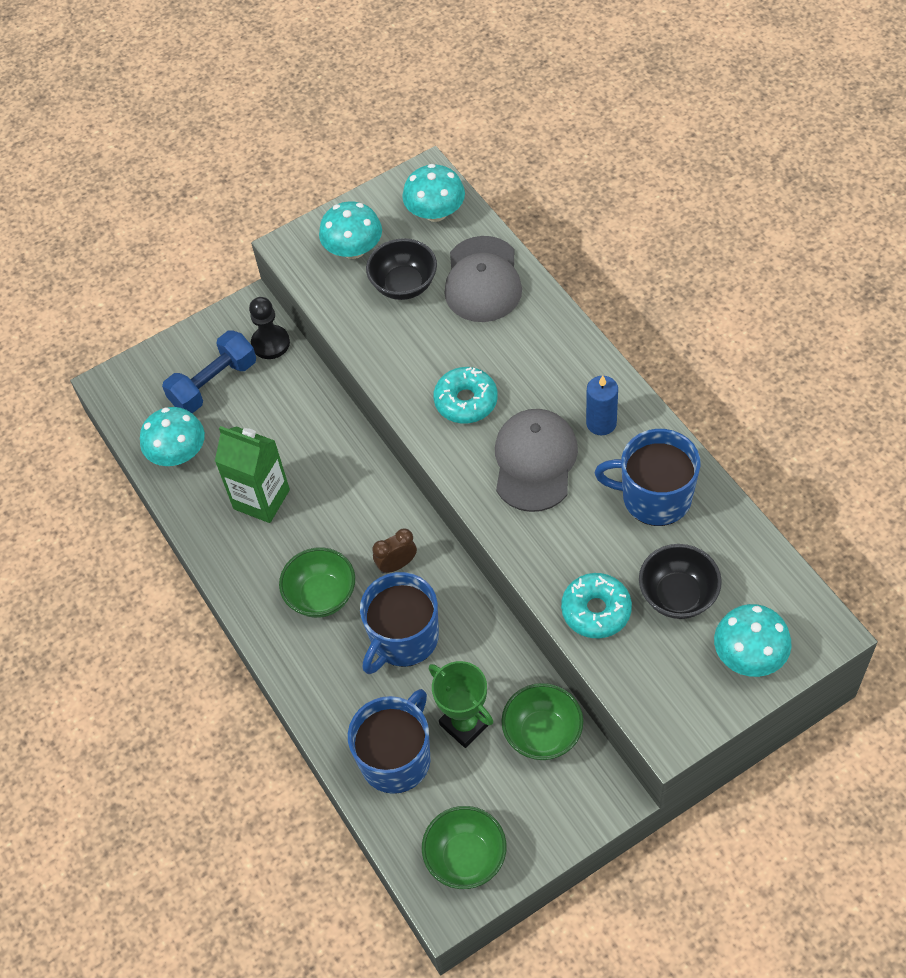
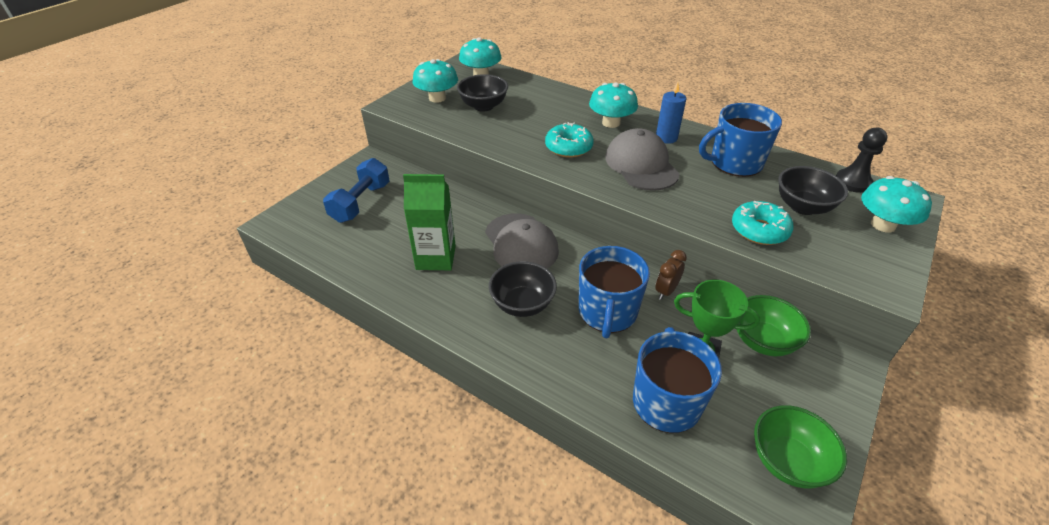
camera: 30 degrees left, 15 degrees down
(178, 453) = (351, 248): turquoise mushroom -> turquoise mushroom (611, 123)
(270, 343) = (394, 173): black pawn -> black pawn (852, 182)
(321, 596) = (522, 304): green bowl -> black bowl
(397, 564) = (568, 268): brown clock -> brown clock (666, 291)
(482, 280) = (534, 95): grey cap -> grey cap (521, 243)

